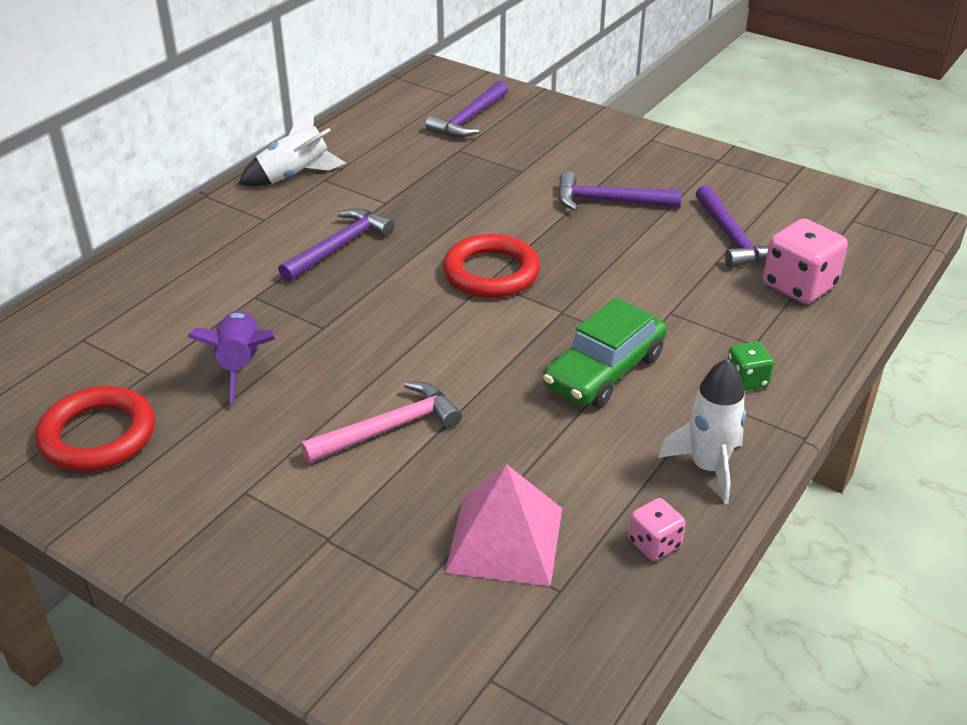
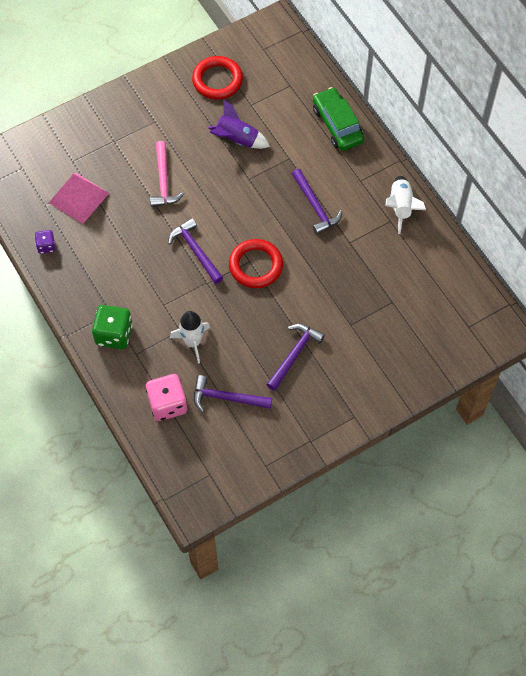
camera: 115 degrees right, 25 degrees up
(469, 119) = (428, 322): purple hammer -> purple hammer (195, 250)
(604, 371) = (153, 279): green car -> green car (337, 125)
(654, 544) = (46, 246): pink dice -> purple dice
(708, 467) = (72, 287): white rocket -> white rocket (192, 342)
(746, 380) = (114, 334): green dice -> green dice, size x1.82

